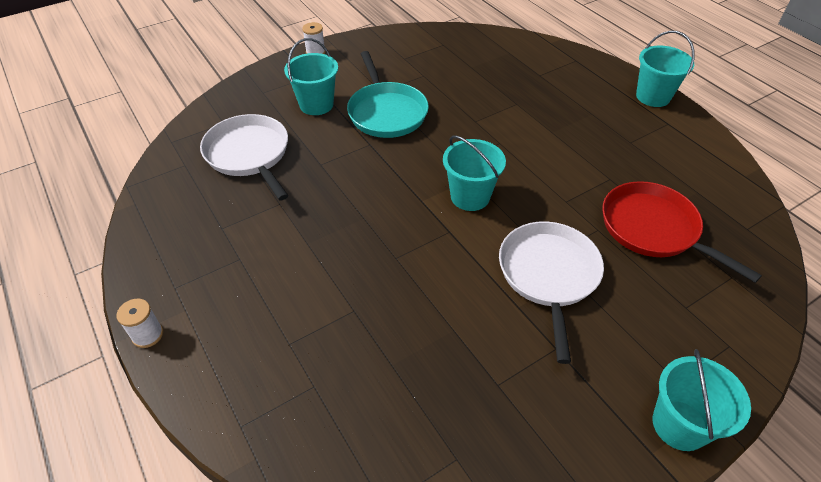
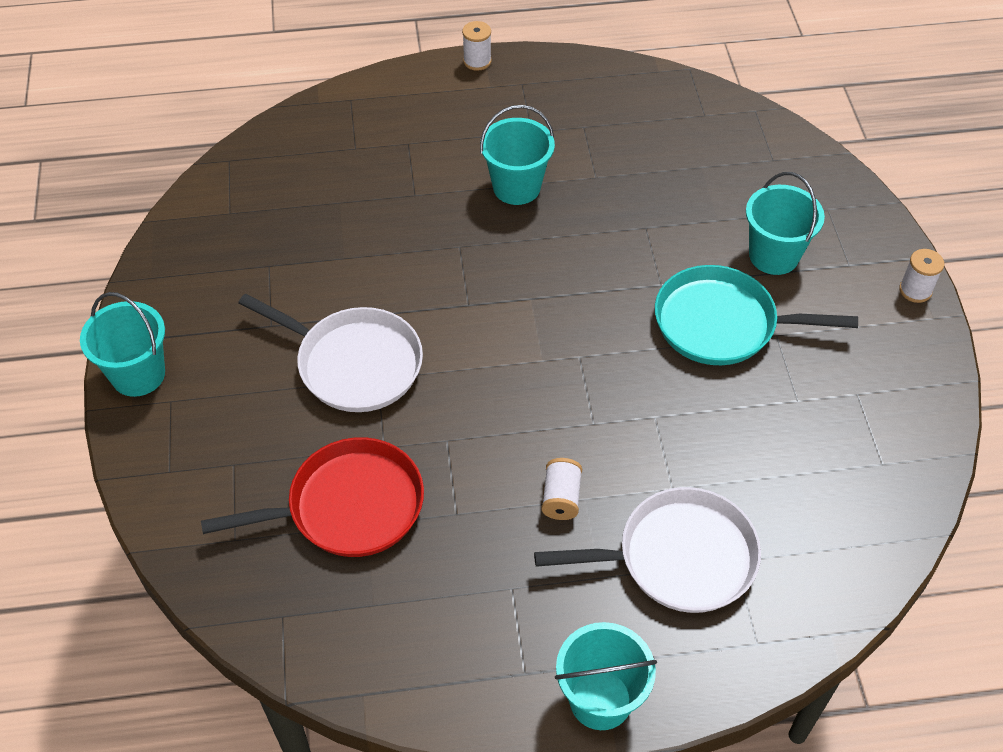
camera: 115 degrees right, 5 degrees up
(249, 154) = (697, 170): white pan -> white pan (679, 557)
(470, 196) = (511, 346): turquoise bucket -> turquoise bucket (516, 187)
(560, 140) = (561, 498): none -> white spool

